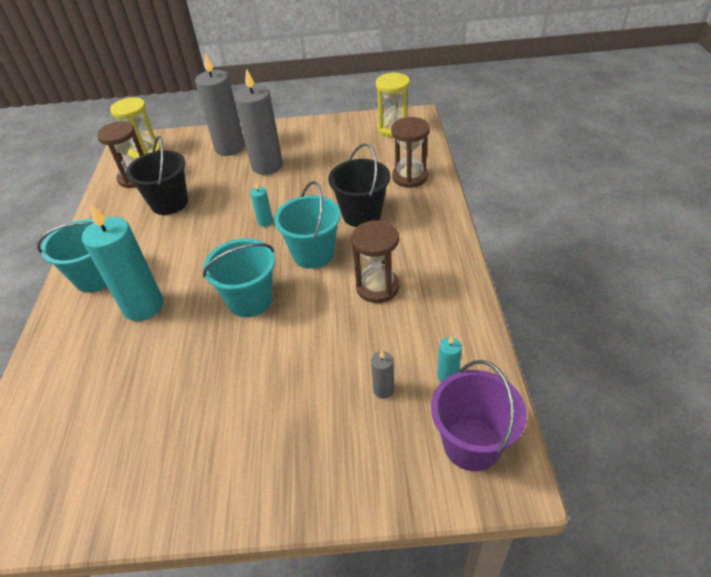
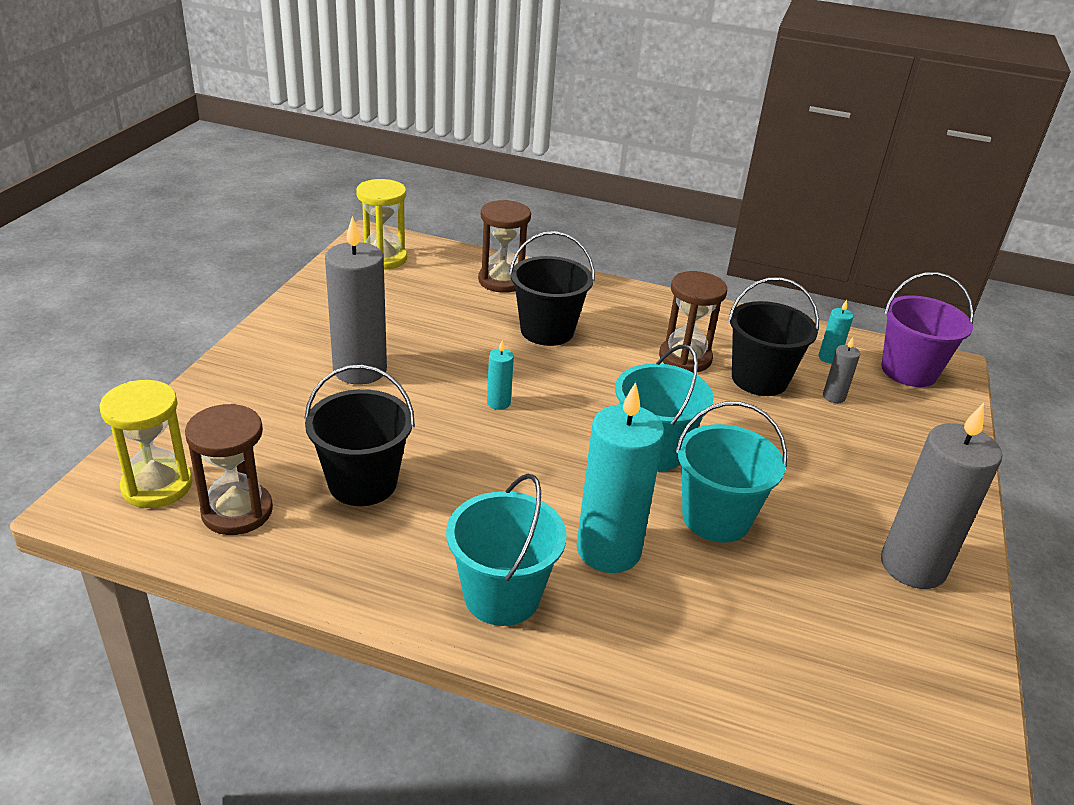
camera: 75 degrees left, 10 degrees down
(230, 148) = (264, 391): grey candle -> grey candle (912, 566)
(313, 254) = (596, 383): turquoise bucket -> turquoise bucket (716, 518)
(377, 336) = (759, 379): none -> black bucket

